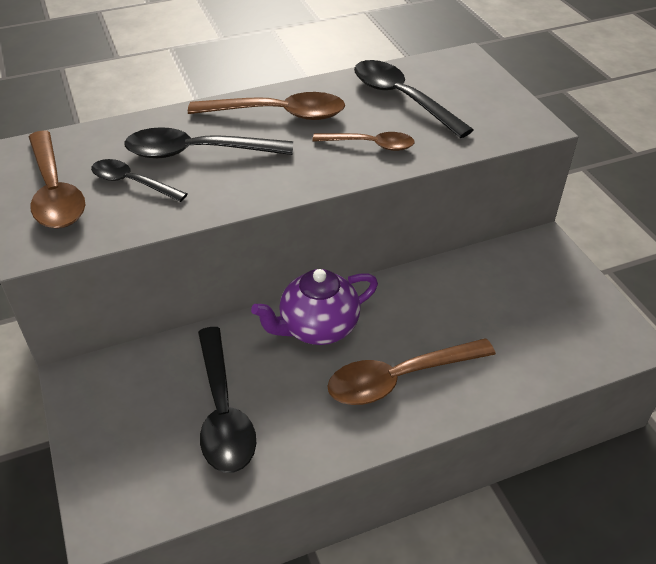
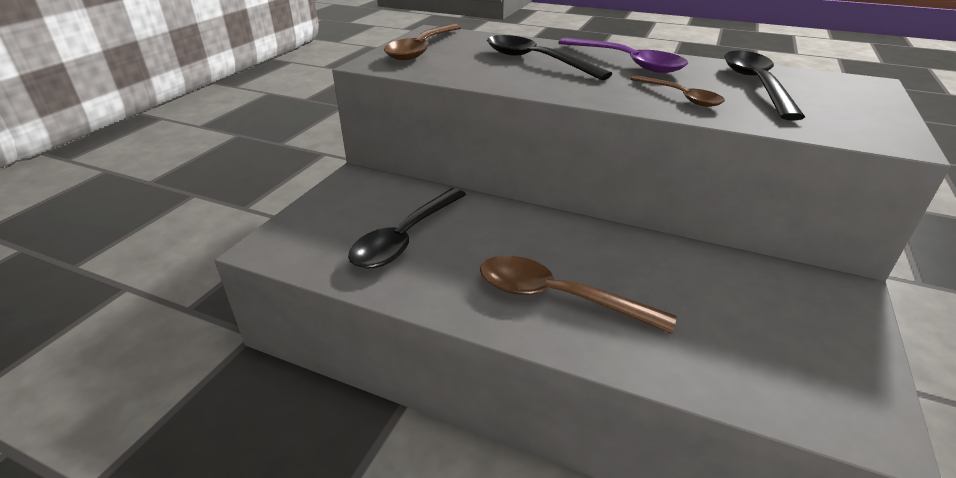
camera: 45 degrees right, 10 degrees down
(132, 183) = (470, 59): black spoon -> none
(278, 114) = (627, 62): brown spoon -> purple spoon
(318, 327) = (536, 231): purple teapot -> none

